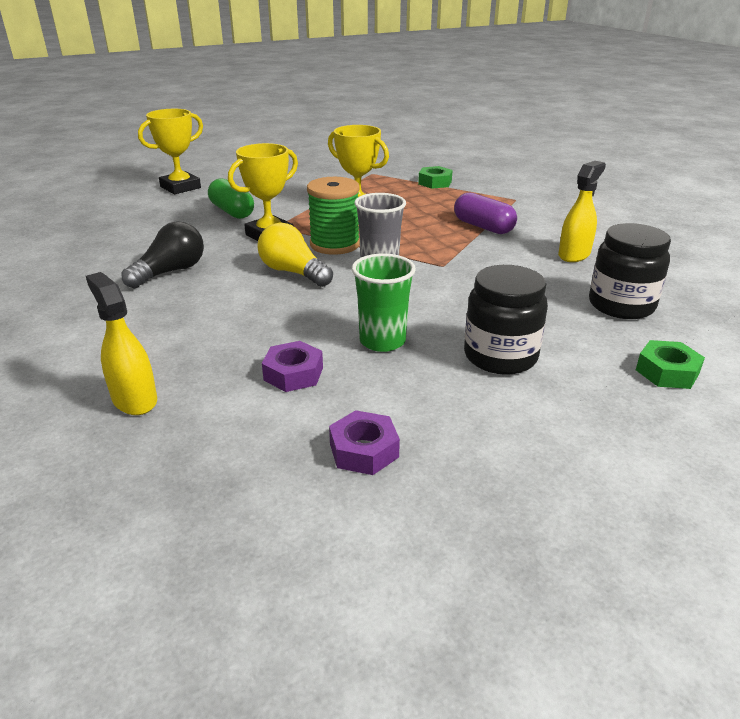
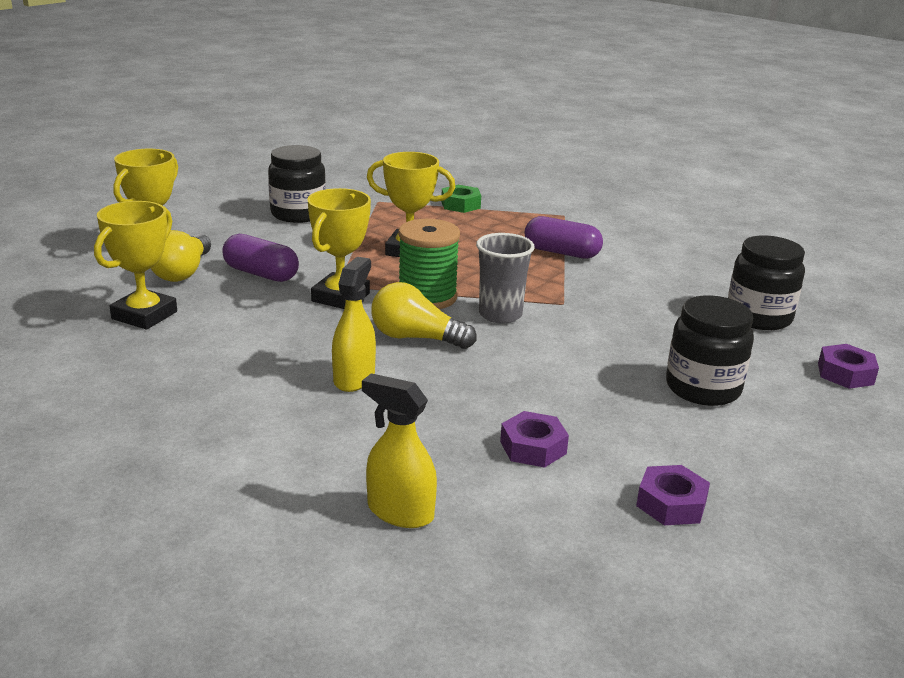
camera: 25 degrees left, 5 degrees down
(125, 227) = (144, 315): none -> yellow trophy
(170, 272) = (272, 362): black light bulb -> none
(181, 203) = (183, 272): none -> yellow light bulb
(232, 212) = (261, 274): green capsule -> purple capsule
(303, 176) = (298, 214): none -> black jar
(382, 341) = (584, 396): green cup -> none
(574, 255) = (674, 271): yellow spray bottle -> yellow spray bottle (354, 378)
(667, 372) = (845, 374): green nut -> purple nut

